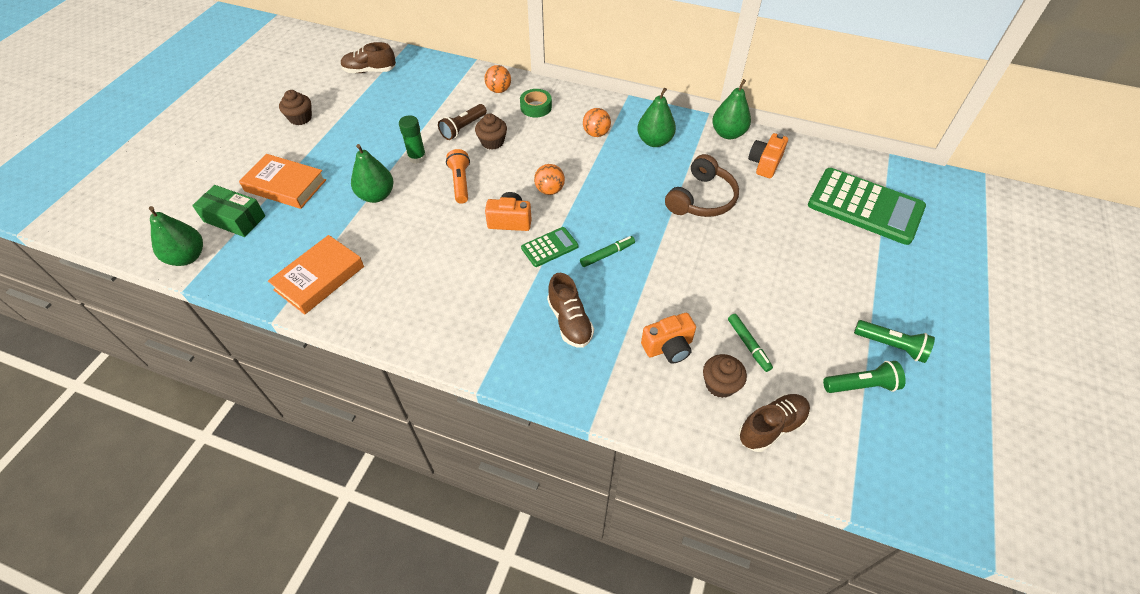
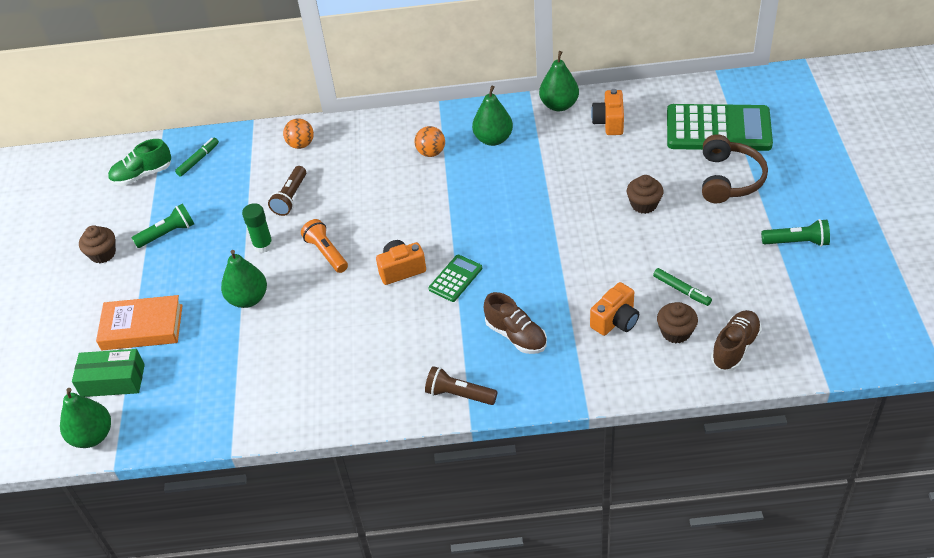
camera: 20 degrees left, 5 degrees down
(319, 278) = (249, 398): orange book -> none
(370, 71) = (142, 175): brown shoe -> green shoe
(486, 354) = (459, 395): none -> brown flashlight
(492, 142) = (331, 200): brown cupcake -> brown cupcake (644, 204)
(536, 107) = (352, 148): green tape -> none
(549, 190) = (421, 225): orange ball -> none
(607, 254) = (513, 263): green marker -> green marker (198, 160)
(701, 198) = (569, 178): brown headphones -> brown headphones (729, 179)
(861, 385) = (788, 284): green flashlight -> green flashlight (168, 233)

